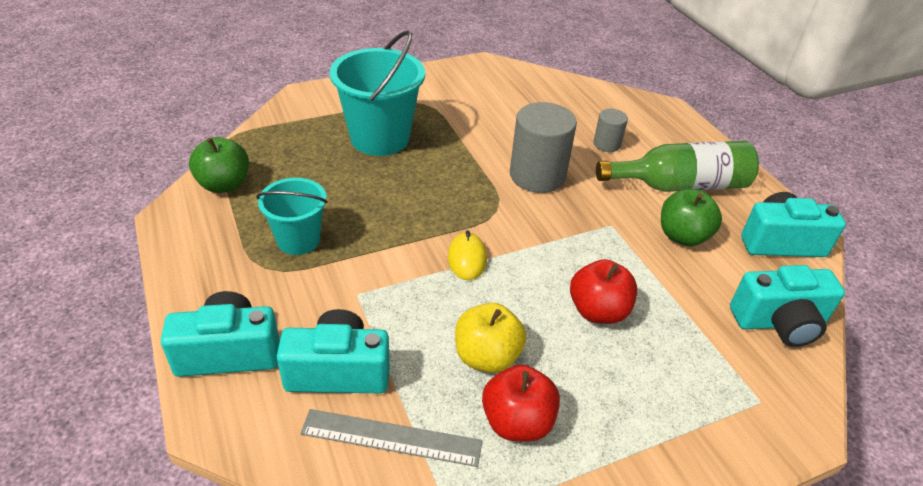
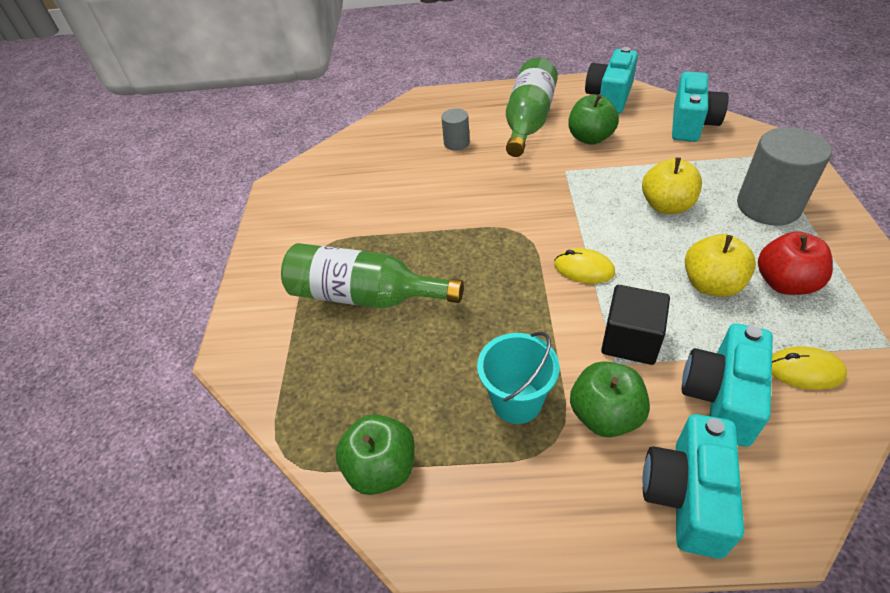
camera: 60 degrees left, 5 degrees up
(297, 294) = (605, 415): none -> green apple
(380, 138) = (365, 296): turquoise bucket -> green bottle
(387, 301) = (630, 340): none -> black cube
(391, 438) = (804, 370): grey ruler -> yellow mouse
(537, 176) = (482, 195): grey cylinder -> grey cylinder (768, 206)
(598, 311) = (666, 206): red apple -> yellow apple

